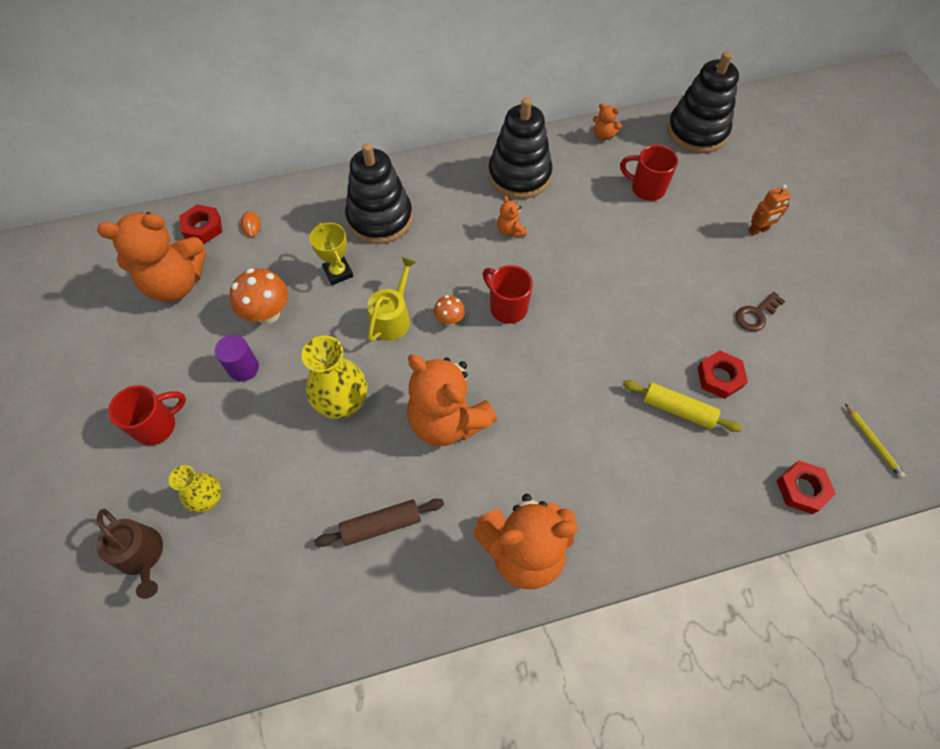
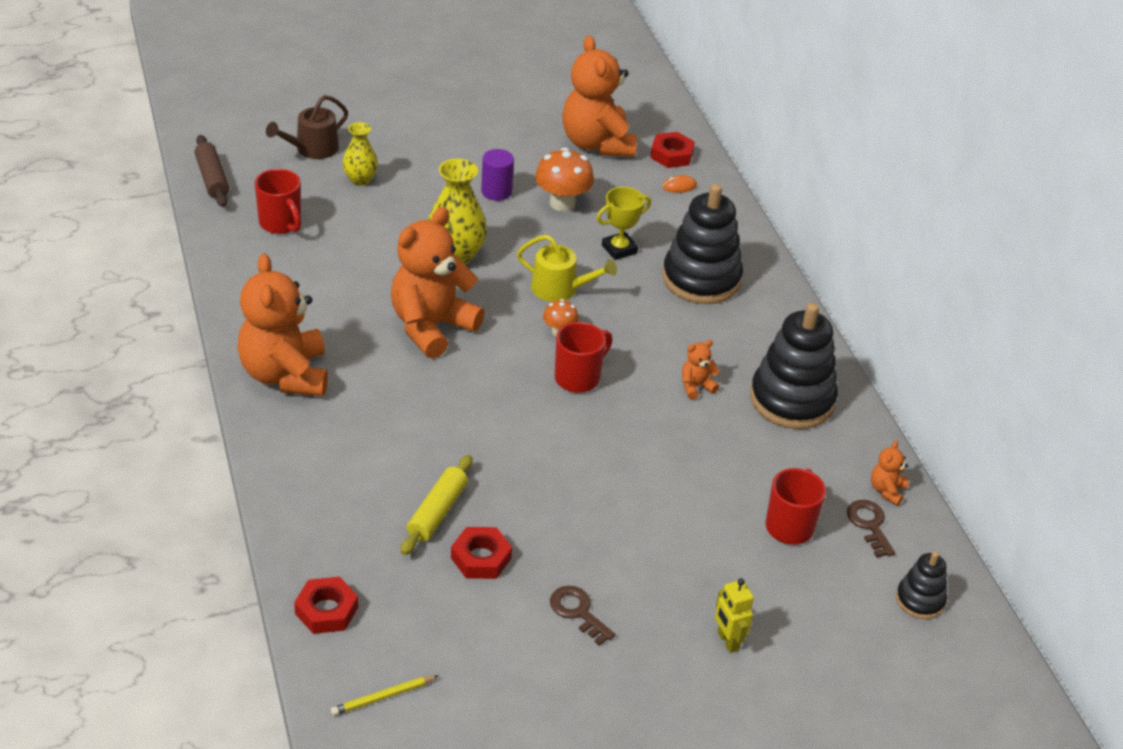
camera: 85 degrees right, 20 degrees down
(157, 425) = (435, 146): red mug -> red mug (281, 224)
(381, 525) = (323, 282): brown rolling pin -> brown rolling pin (212, 178)
(637, 148) = (869, 525): none -> brown key
(697, 132) = (920, 600): black stacking toy -> black stacking toy, size x0.51
(758, 230) = (727, 641): orange robot -> yellow robot

